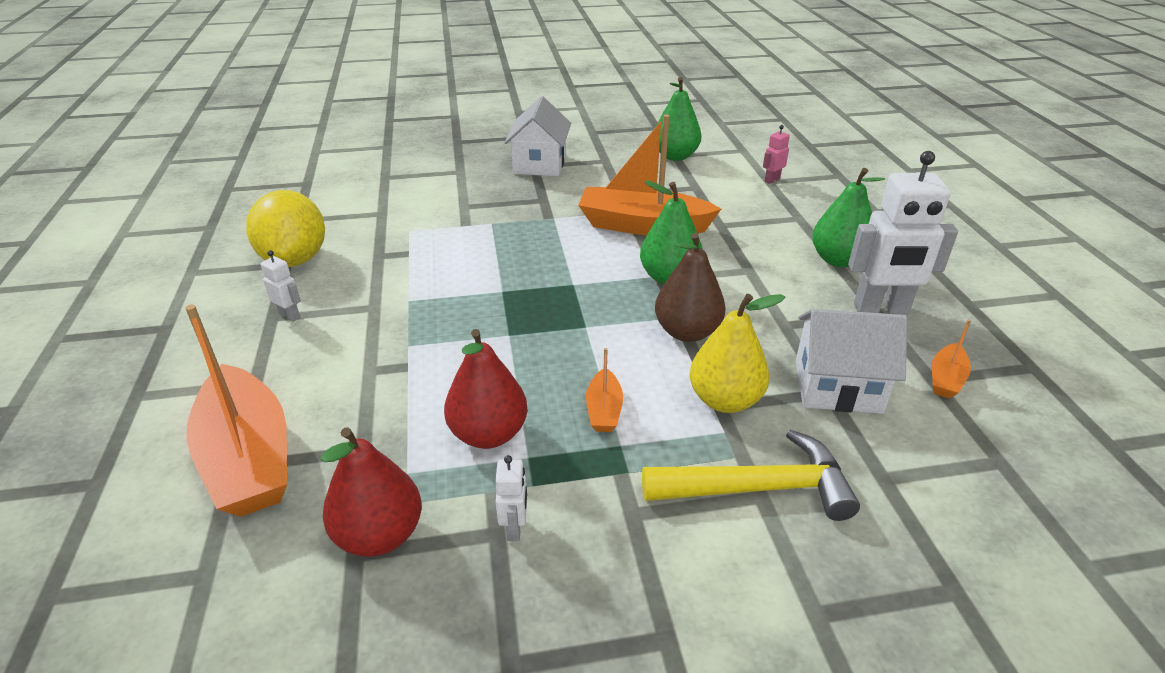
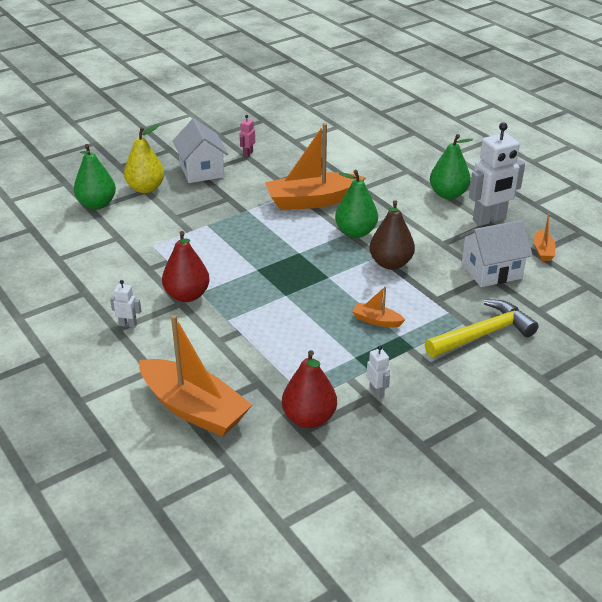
camera: 25 degrees left, 0 degrees up
(295, 259) = (89, 287): yellow lemon -> none
(488, 434) = (323, 352): red pear -> red pear (187, 295)
(604, 410) = (376, 320): orange boat -> orange boat turned 135 degrees clockwise
(675, 156) = (295, 142): green pear -> green pear (97, 204)
(725, 400) = (438, 296): yellow pear -> yellow pear (146, 188)
(772, 180) = (373, 146): pink robot -> pink robot (247, 154)

